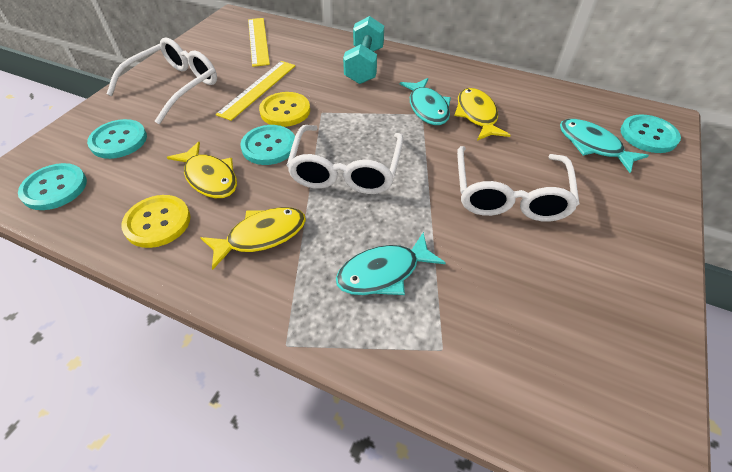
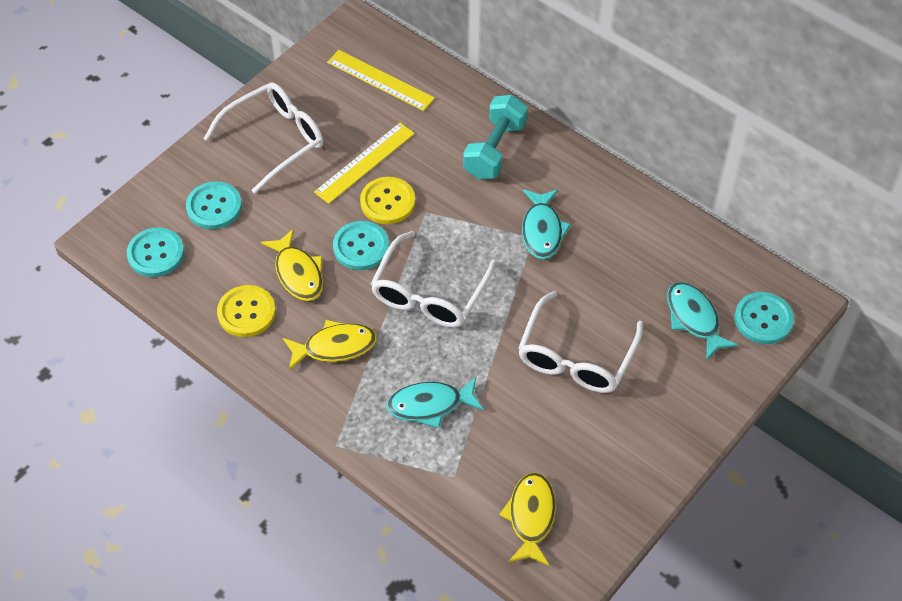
camera: 15 degrees right, 5 degrees up
(258, 41) = (380, 80): yellow ruler -> yellow ruler turned 60 degrees counterclockwise
(477, 115) = (592, 252): yellow fish -> yellow fish (531, 517)

